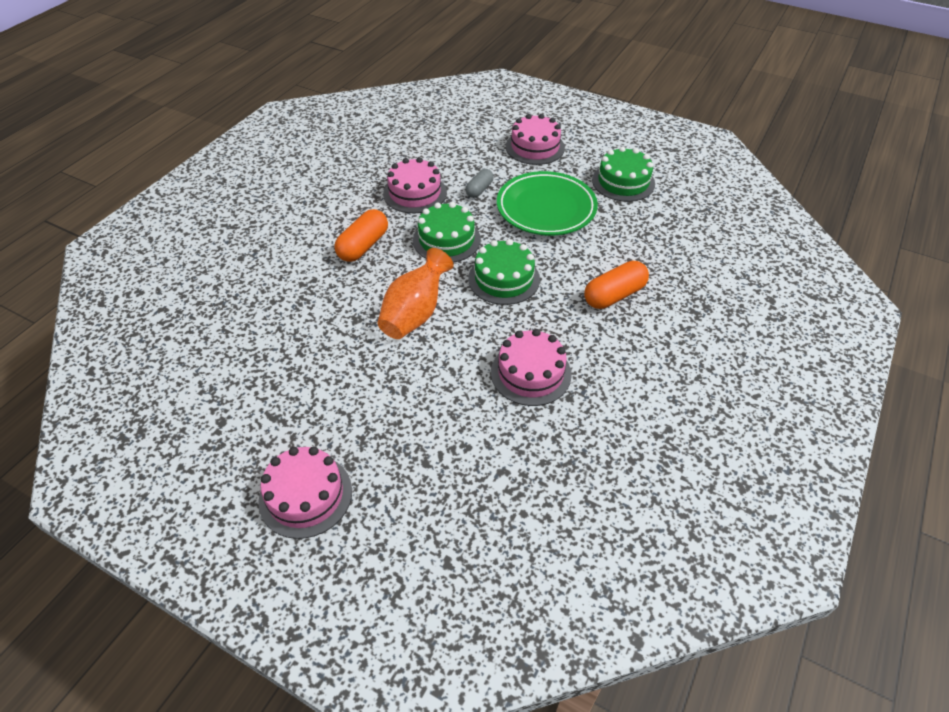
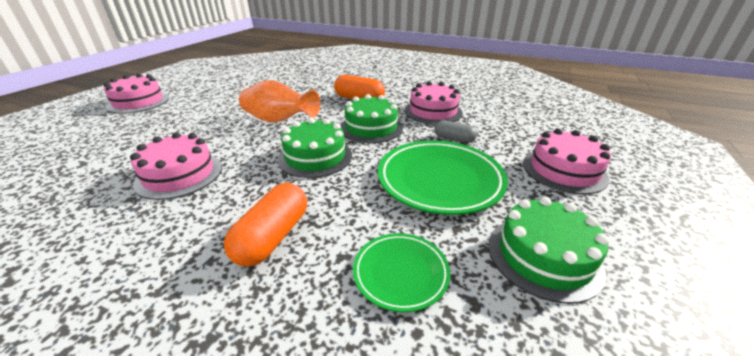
camera: 85 degrees right, 15 degrees down
(614, 295) = (273, 236): orange capsule -> orange capsule turned 60 degrees clockwise
(641, 237) = (400, 273): none -> green plate

